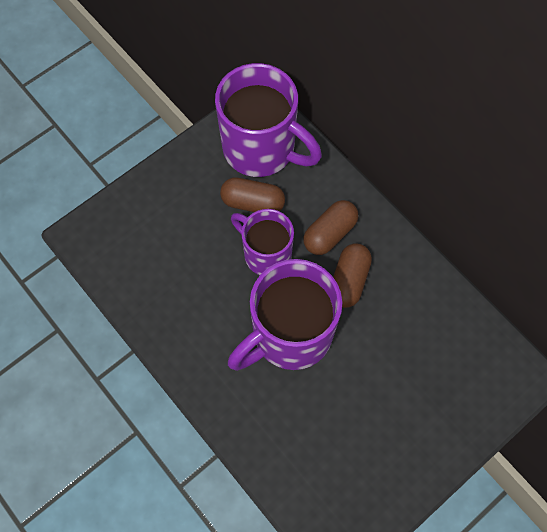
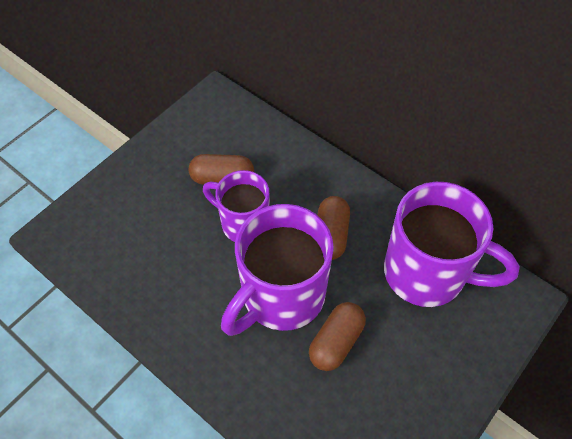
camera: 10 degrees left, 10 degrees down
(261, 149) = (223, 131): purple mug -> purple mug (428, 273)
(329, 233) = (303, 195): brown capsule -> brown capsule (336, 342)

